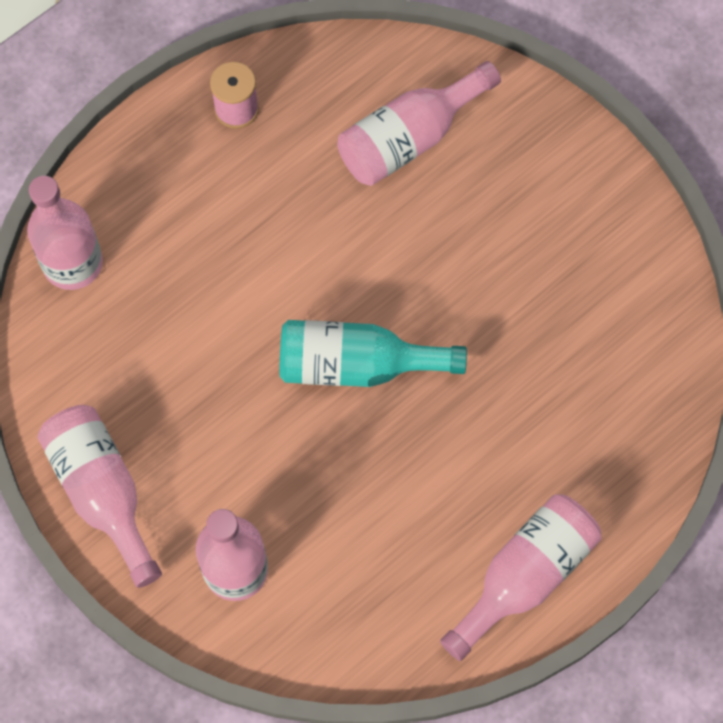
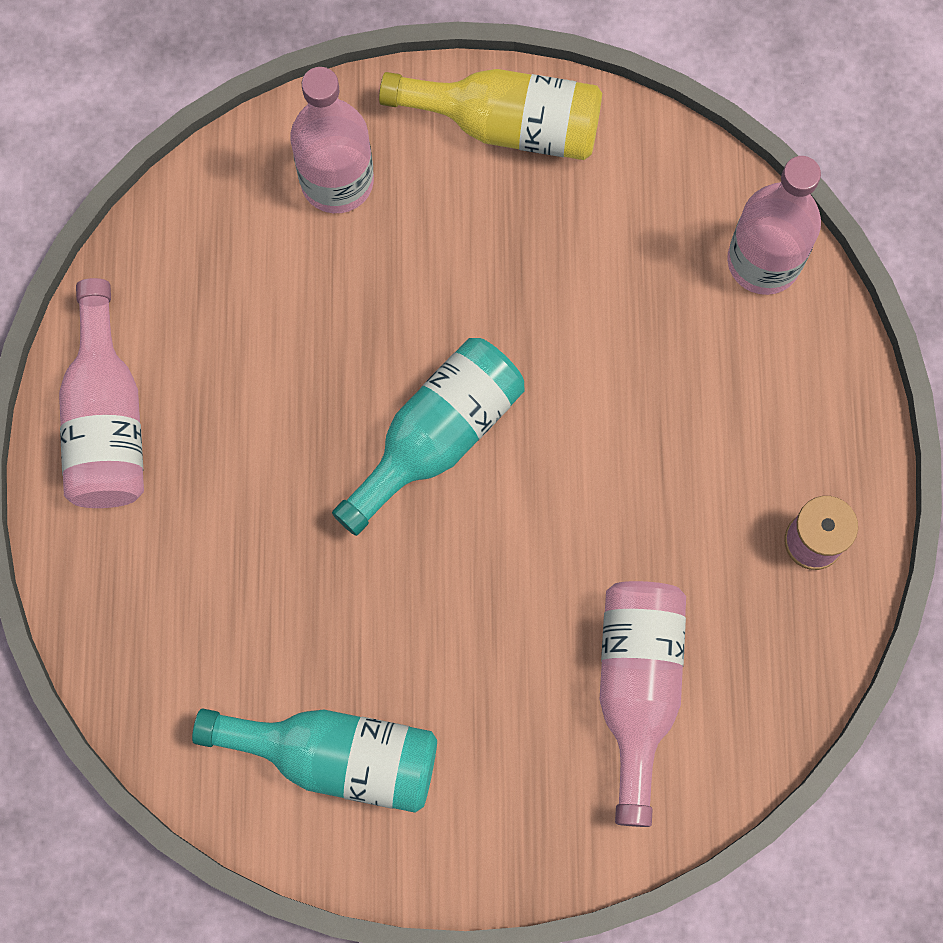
camera: 130 degrees right, 5 degrees up
(103, 493) = (507, 125): pink bottle -> yellow bottle
(598, 267) = (336, 757): none -> turquoise bottle

